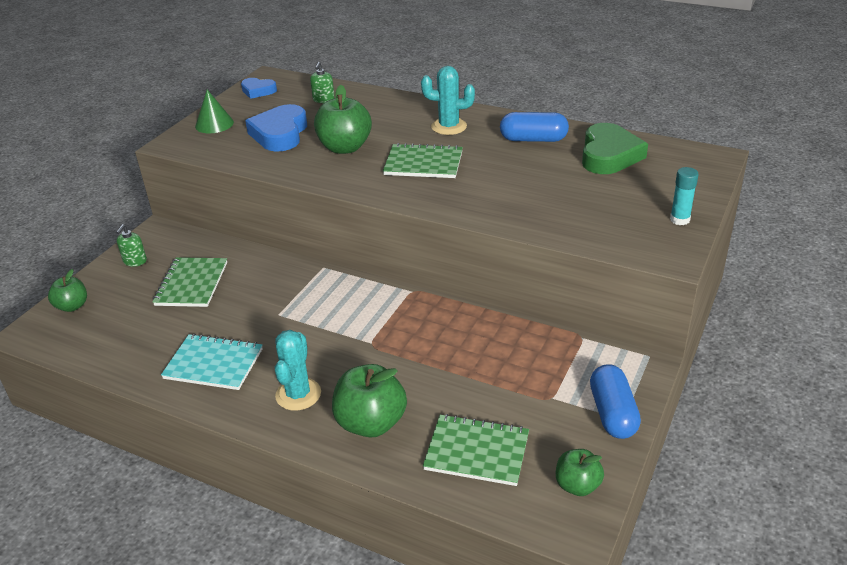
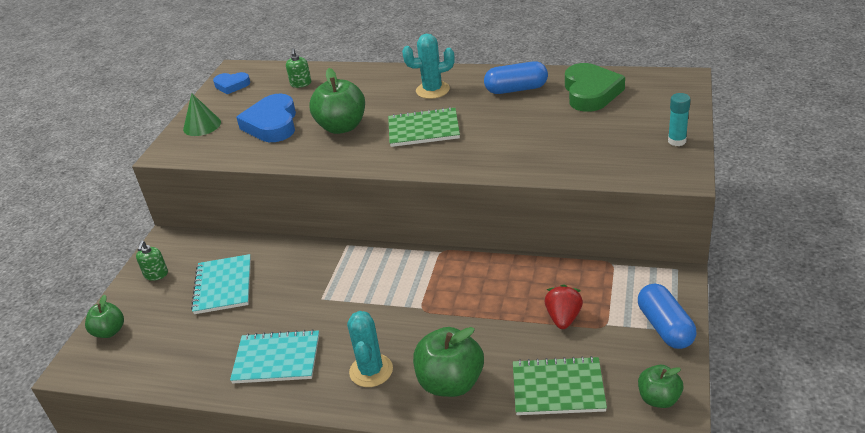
camera: 10 degrees left, 0 degrees up
(192, 284) = (223, 286): green notebook -> turquoise notebook
(510, 382) = (563, 318): none -> red strawberry

